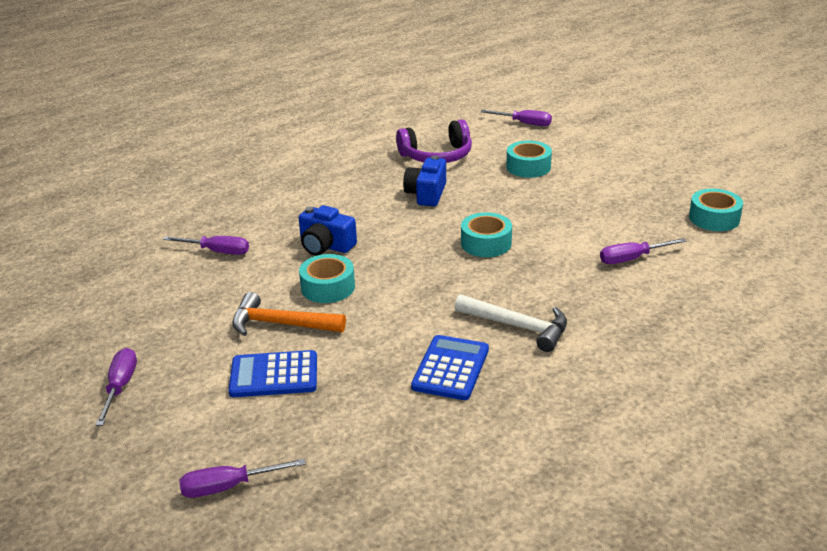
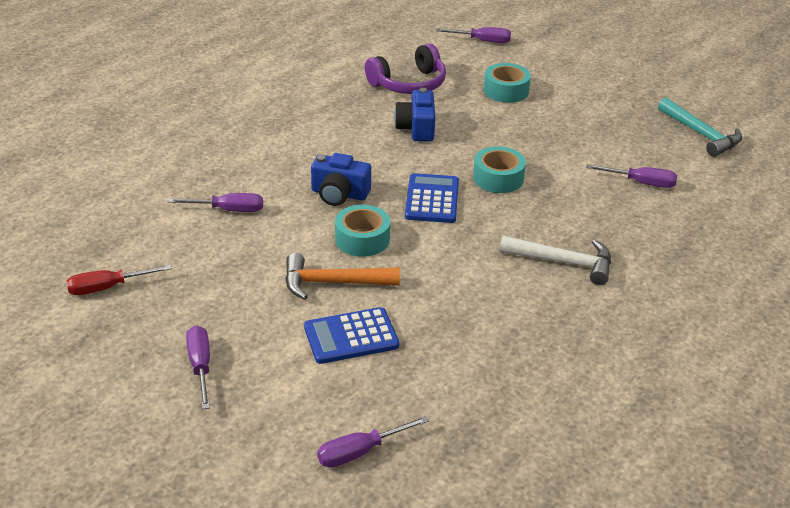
camera: 15 degrees left, 5 degrees up
(76, 309) = (107, 288): none -> red screwdriver
(450, 368) = (518, 311): blue calculator -> blue calculator (432, 199)
(632, 259) = (641, 183): purple screwdriver -> purple screwdriver turned 135 degrees counterclockwise
(714, 218) = (701, 134): turquoise tape -> turquoise hammer

